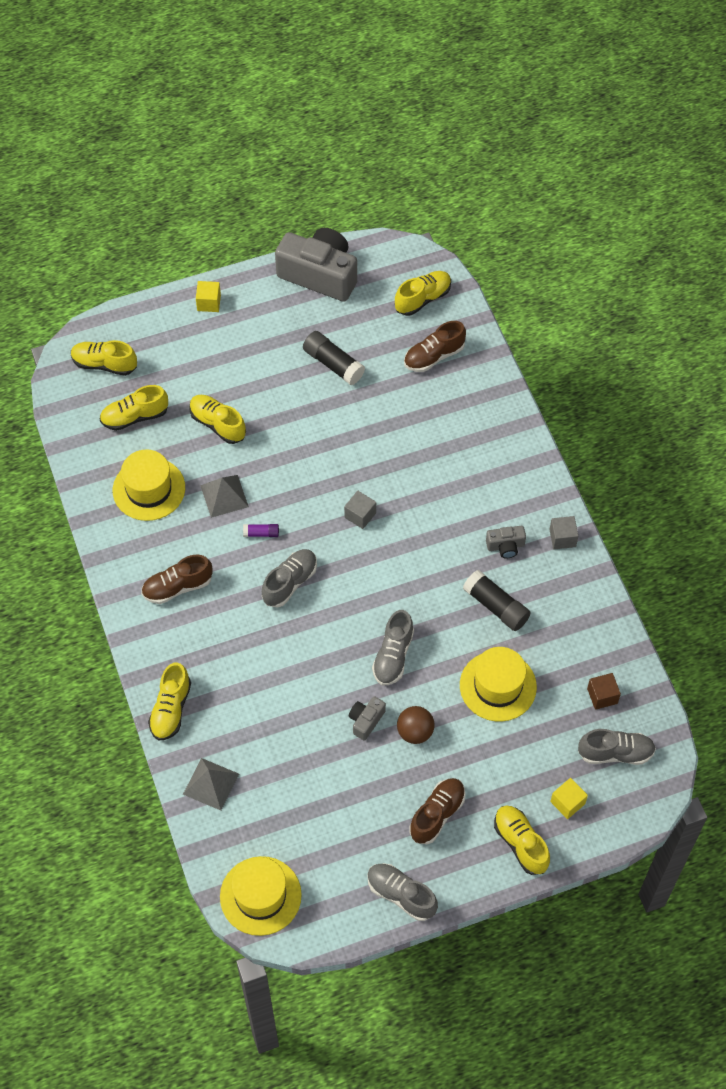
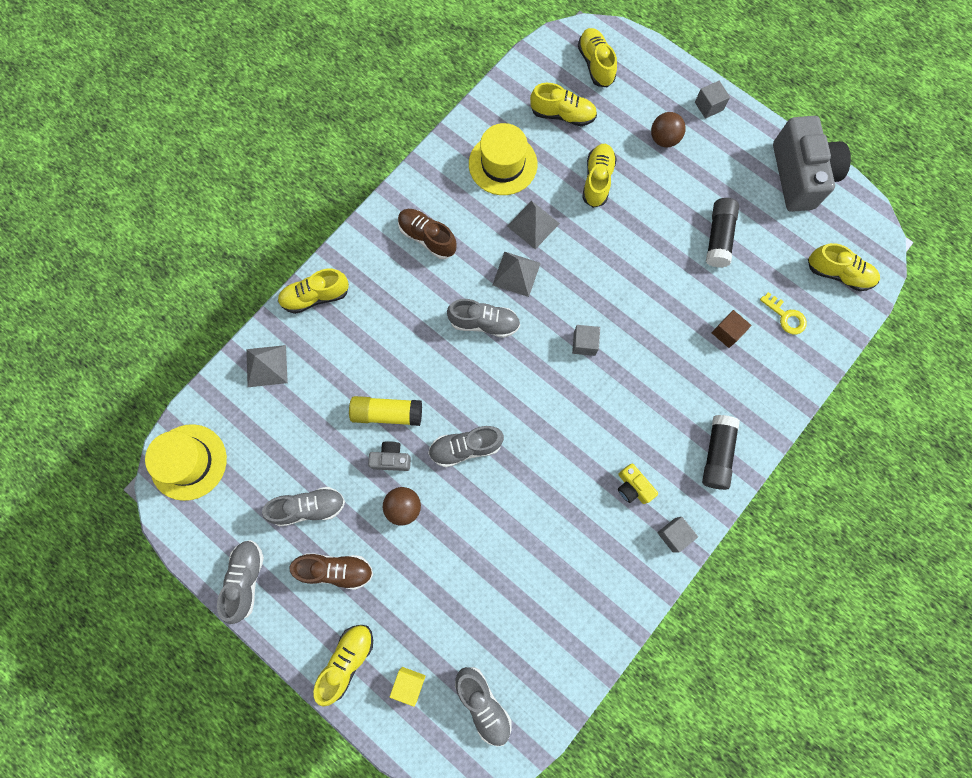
camera: 60 degrees right, 15 degrees up
(135, 416) = (562, 115): yellow shoe -> yellow shoe turned 150 degrees clockwise
(209, 303) = (708, 106): yellow cube -> grey cube
(215, 353) = (664, 139): none -> brown ball
(261, 533) = (516, 274): purple glue stick -> grey pyramid
(322, 703) = (387, 413): none -> yellow glue stick
(367, 811) = (308, 507): none -> grey shoe
(434, 356) = (785, 316): brown shoe -> yellow key
(496, 606) = (567, 511): black glue stick -> black glue stick (716, 454)
(498, 686) = (489, 556): yellow hat -> none
(505, 546) = (633, 487): grey camera -> yellow camera
(602, 696) = (534, 660): brown cube -> brown cube (727, 332)

